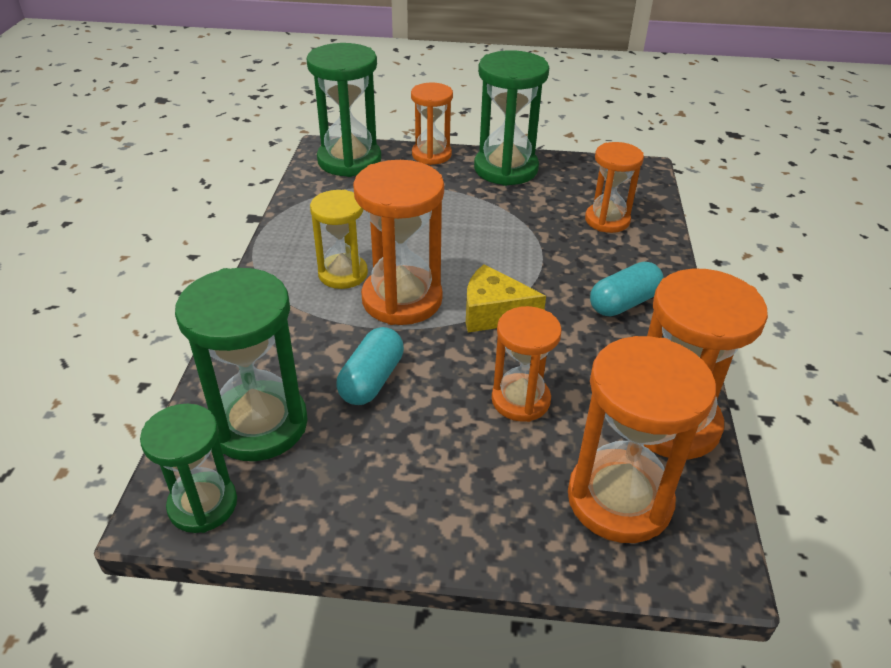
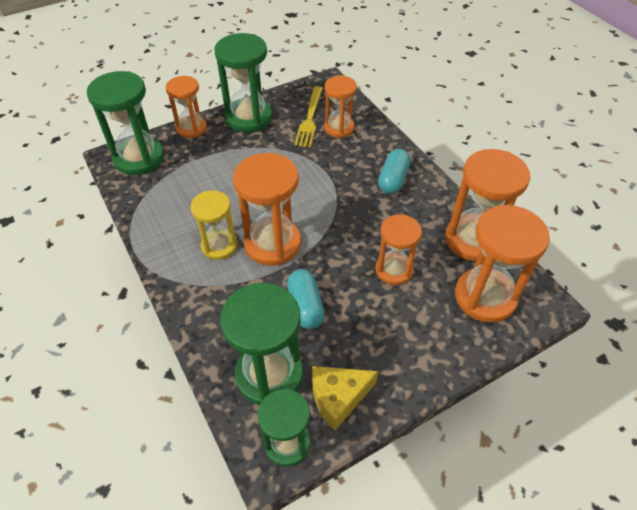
camera: 35 degrees left, 10 degrees up
(494, 313) = (332, 224): yellow cheese -> yellow cheese (338, 398)
(578, 197) = (310, 119): none -> yellow fork

